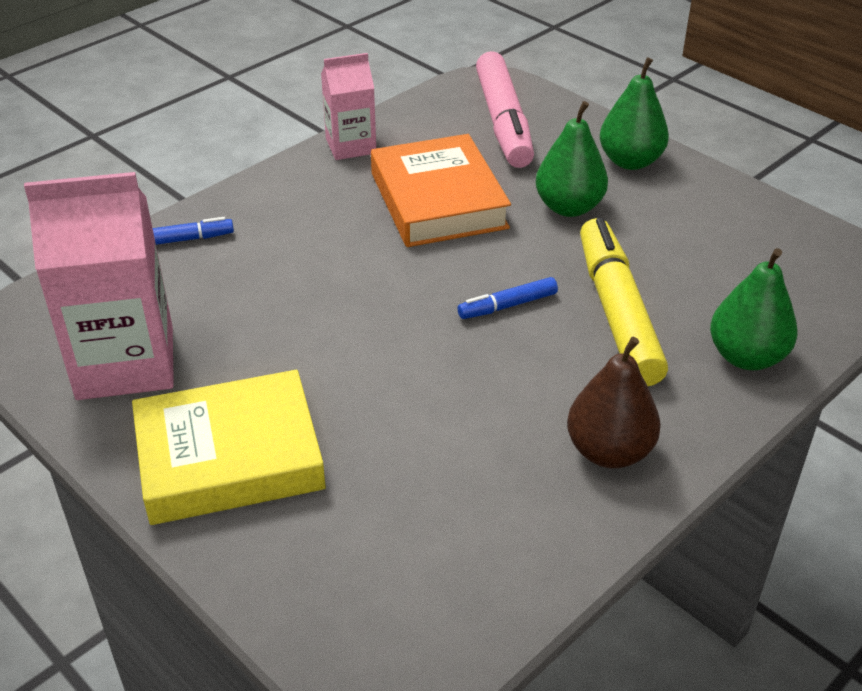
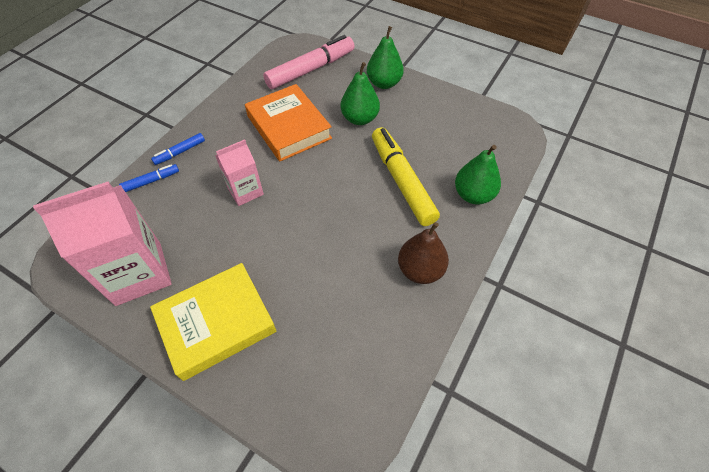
camera: 15 degrees left, 15 degrees up
(351, 146) = (231, 100): pink carton -> pink carton (245, 191)
(503, 122) = (311, 69): pink marker -> pink marker turned 105 degrees counterclockwise
(507, 305) = (344, 188): blue marker -> blue marker (180, 152)

